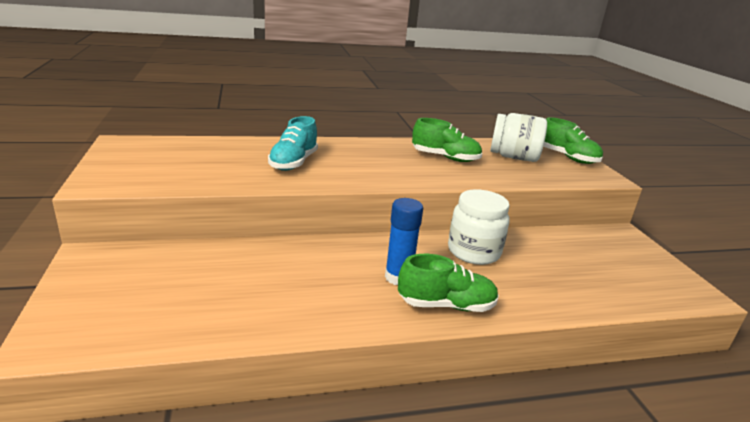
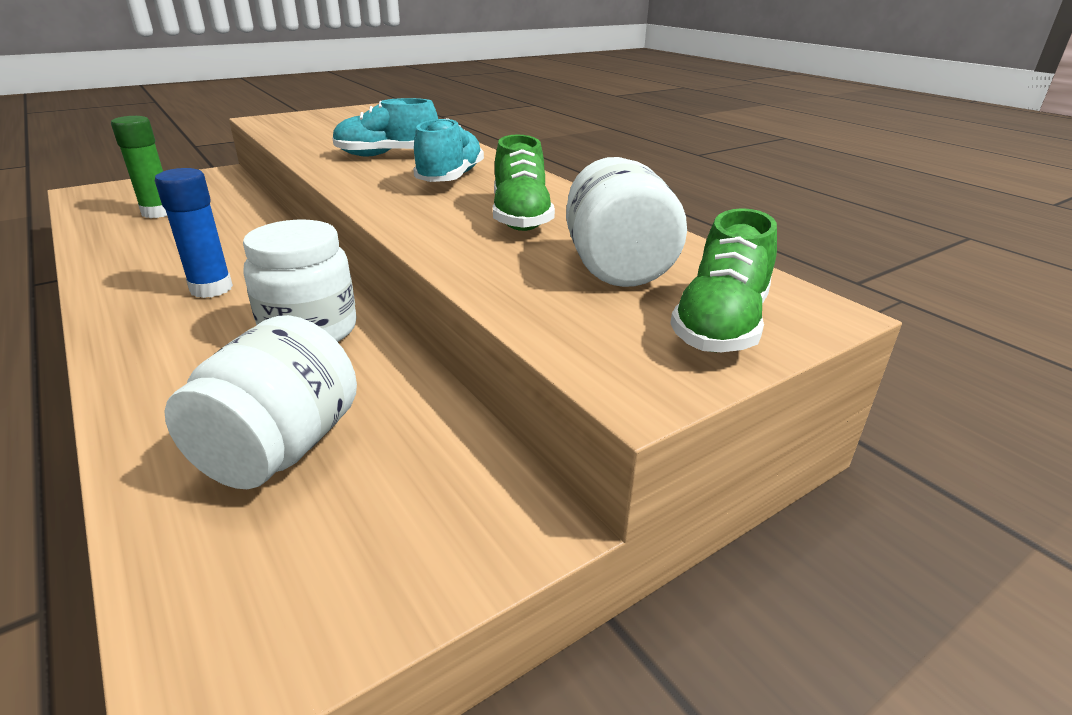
camera: 70 degrees right, 5 degrees up
(194, 294) = (158, 212): none -> green glue stick
(365, 157) = (450, 178): none -> turquoise shoe
(446, 305) = (141, 326): green shoe -> none
(582, 271) = (280, 449): none -> white jar

